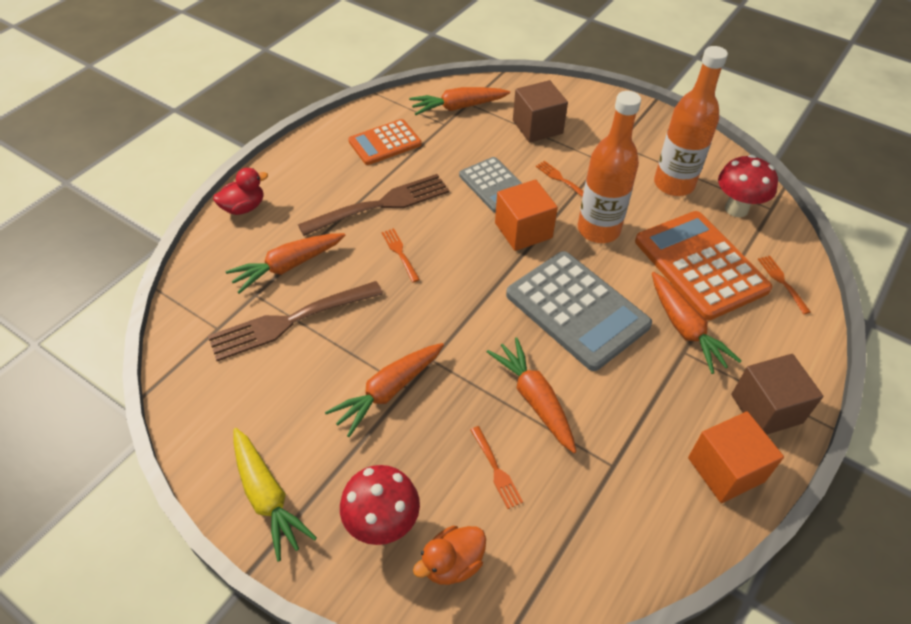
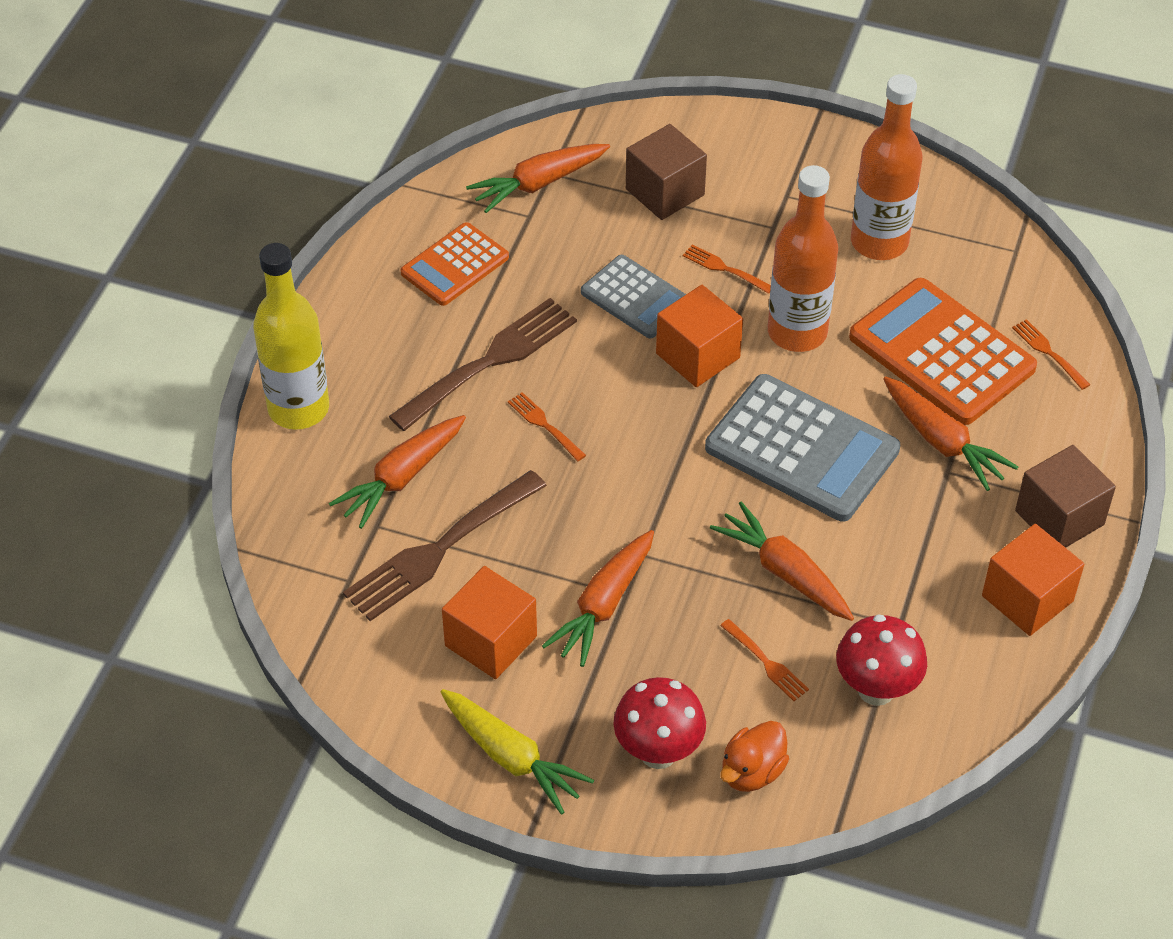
camera: 15 degrees left, 0 degrees up
(244, 207) = (298, 408): red duck -> yellow bottle
(294, 398) = (491, 641): none -> orange cube
(736, 209) = (970, 261): red mushroom -> red mushroom (876, 689)

